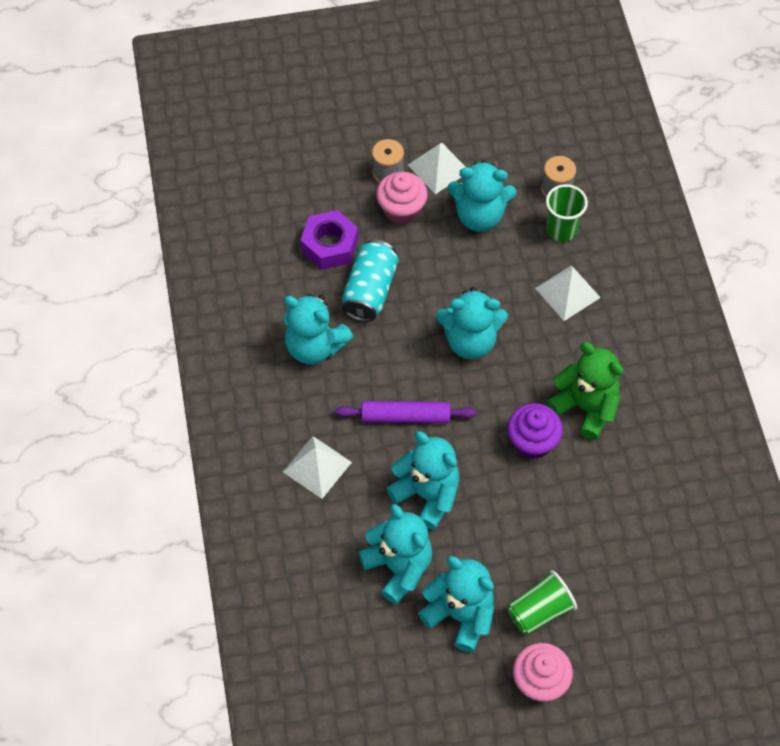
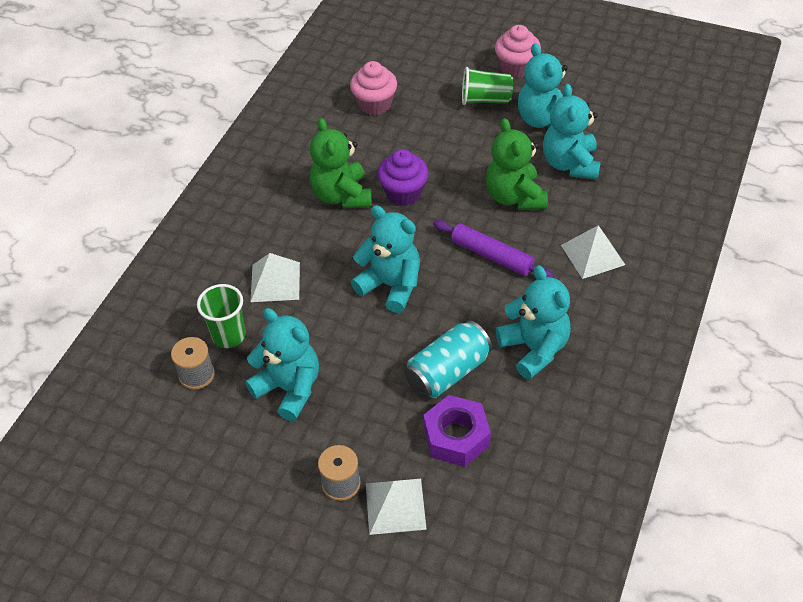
camera: 145 degrees left, 10 degrees down
(401, 209) = (358, 435): pink cupcake -> pink cupcake (374, 104)
(427, 494) = (514, 197): turquoise teddy bear -> green teddy bear
(438, 168) = (286, 459): white pyramid -> white pyramid (395, 506)

